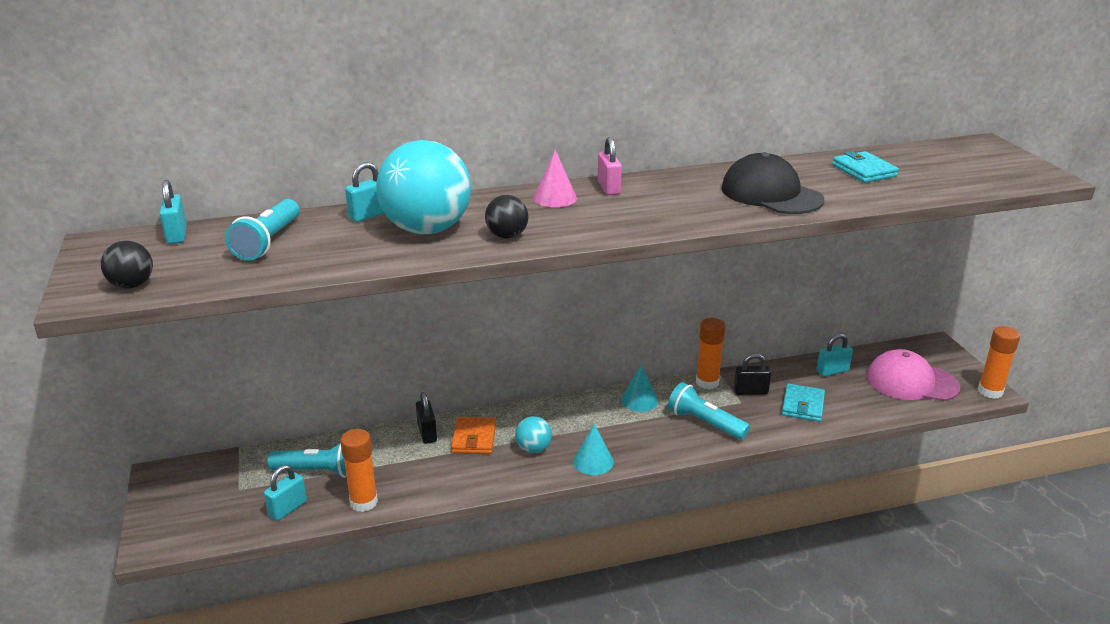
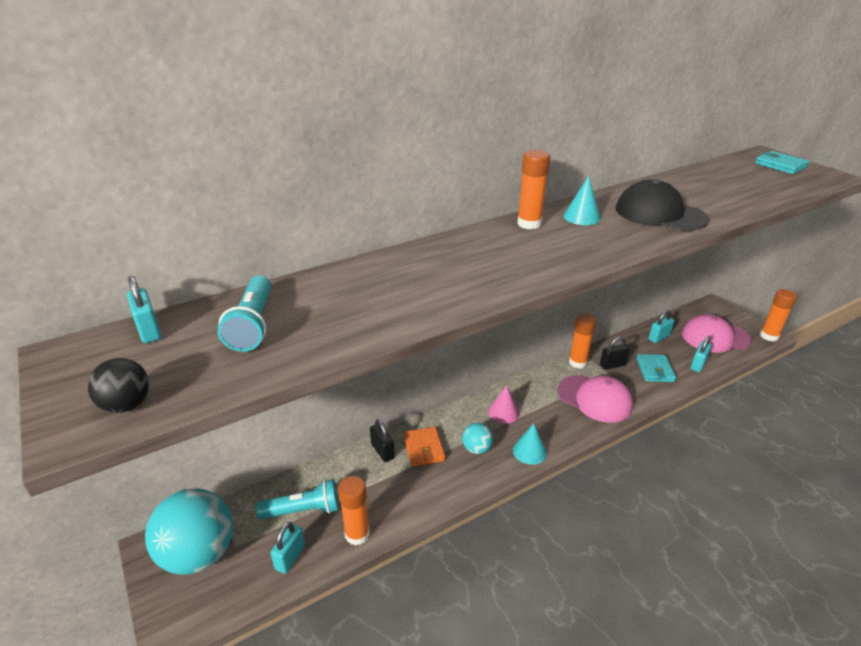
camera: 15 degrees left, 5 degrees up
(369, 215) = (337, 279): turquoise padlock -> turquoise padlock (698, 364)
(427, 230) = (402, 288): turquoise ball -> turquoise ball (199, 554)
(507, 236) = (480, 284): black ball -> none
(555, 198) = (492, 239): pink cone -> pink cone (504, 412)
(608, 188) = (529, 224): pink padlock -> orange glue stick
(639, 400) = (536, 387): turquoise cone -> turquoise cone (581, 217)
(705, 423) = (594, 398): turquoise flashlight -> pink cap
(864, 171) = (707, 185): turquoise wallet -> turquoise wallet (780, 165)

